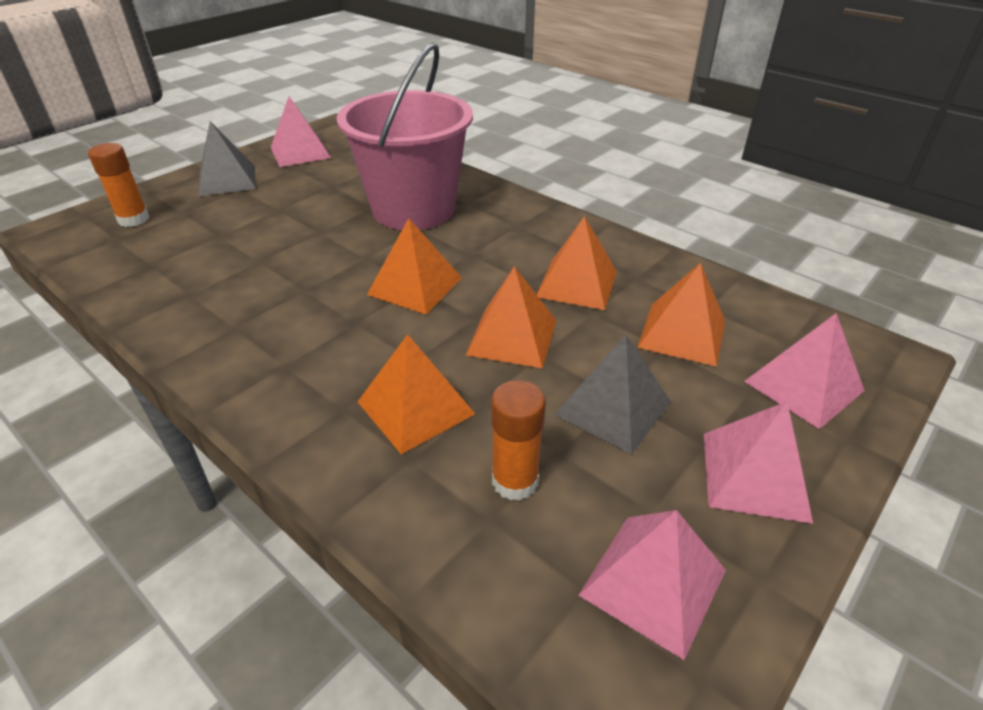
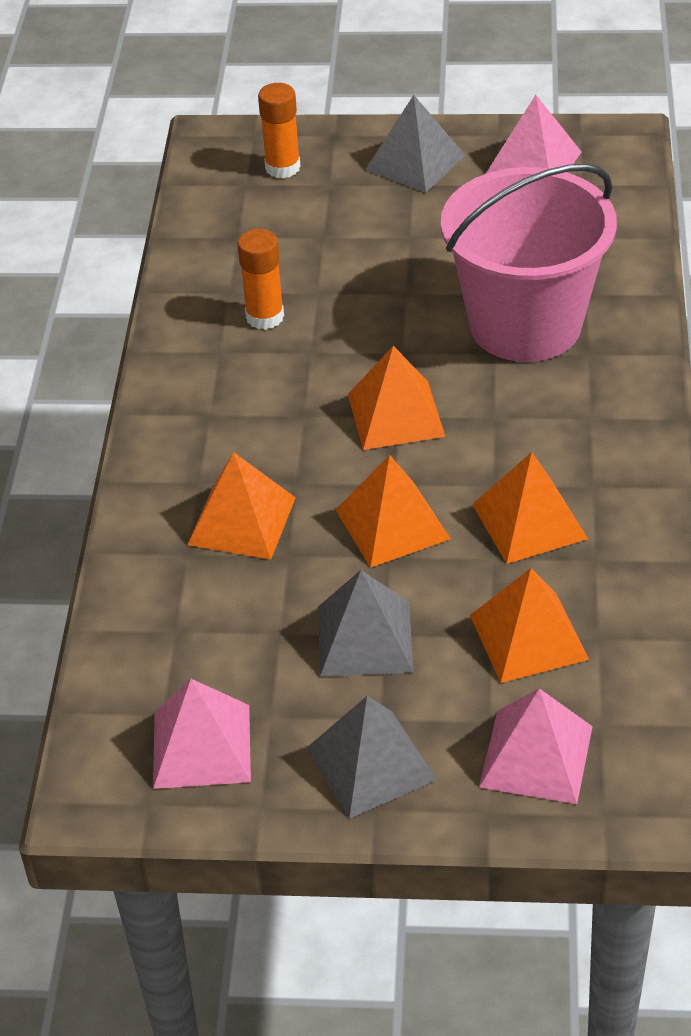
camera: 55 degrees right, 5 degrees up
(515, 481) = (223, 623): orange glue stick -> orange glue stick (265, 317)
(755, 476) = (371, 764): pink pyramid -> grey pyramid

